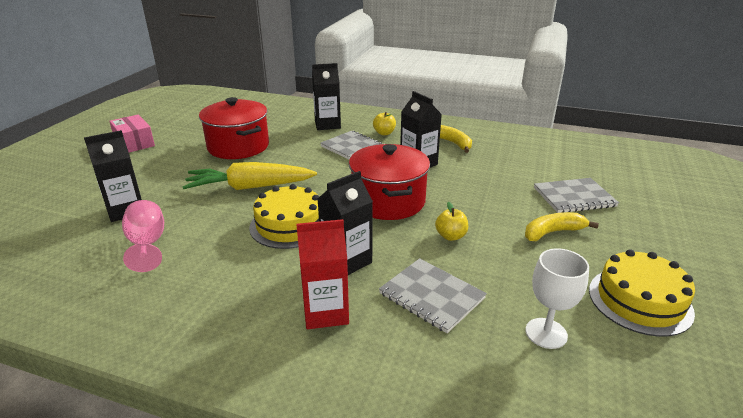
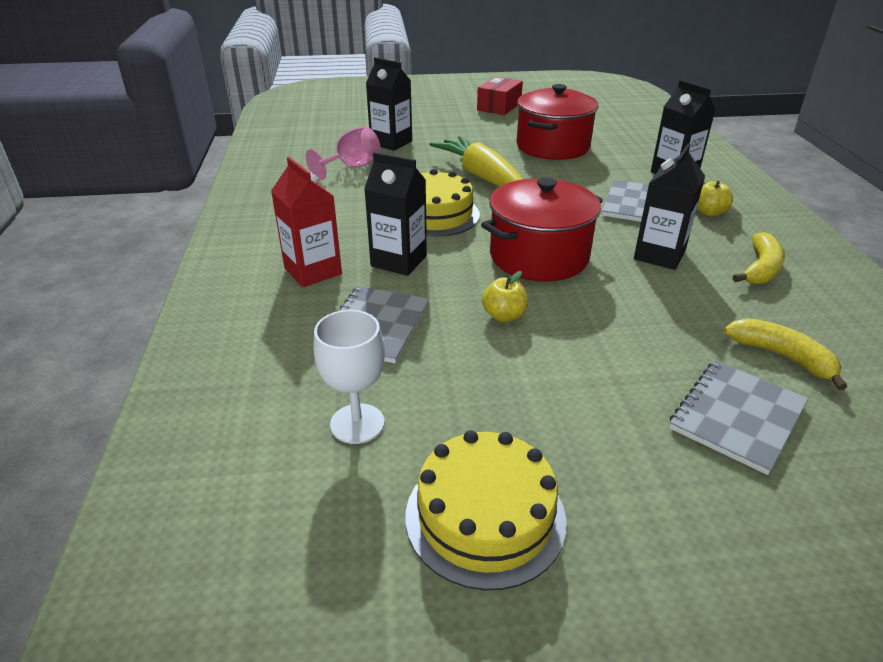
camera: 65 degrees right, 5 degrees up
(134, 143) = (499, 106): pink box -> red box
(552, 232) = (597, 404): yellow banana -> yellow banana (782, 356)
(574, 197) = (737, 417): grey notebook -> grey notebook turned 75 degrees clockwise

